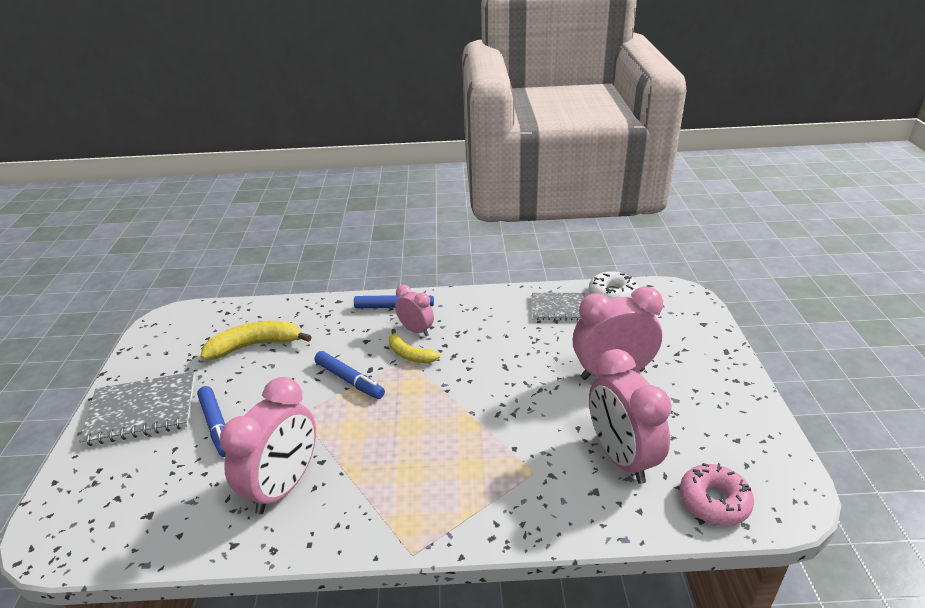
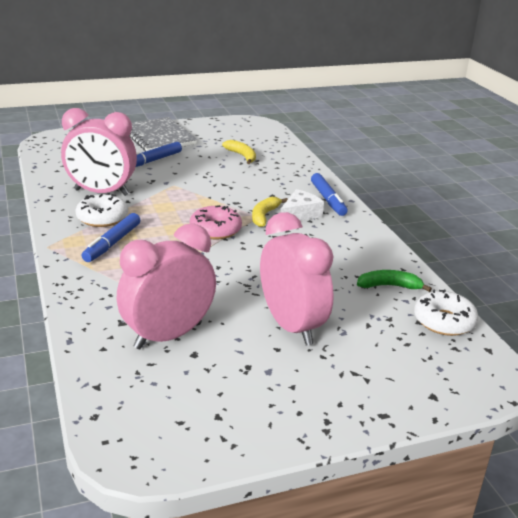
camera: 70 degrees right, 5 degrees down
(255, 345) = (242, 156): yellow banana -> yellow banana, size x0.62
(349, 380) = (219, 196): blue marker -> blue marker (112, 243)
(357, 490) = (102, 218): none -> white donut
(416, 330) = (300, 214): pink clock -> white cheese
(559, 308) = (389, 286): grey notebook -> green banana
(714, 501) = (122, 395): pink donut -> pink donut (215, 230)

